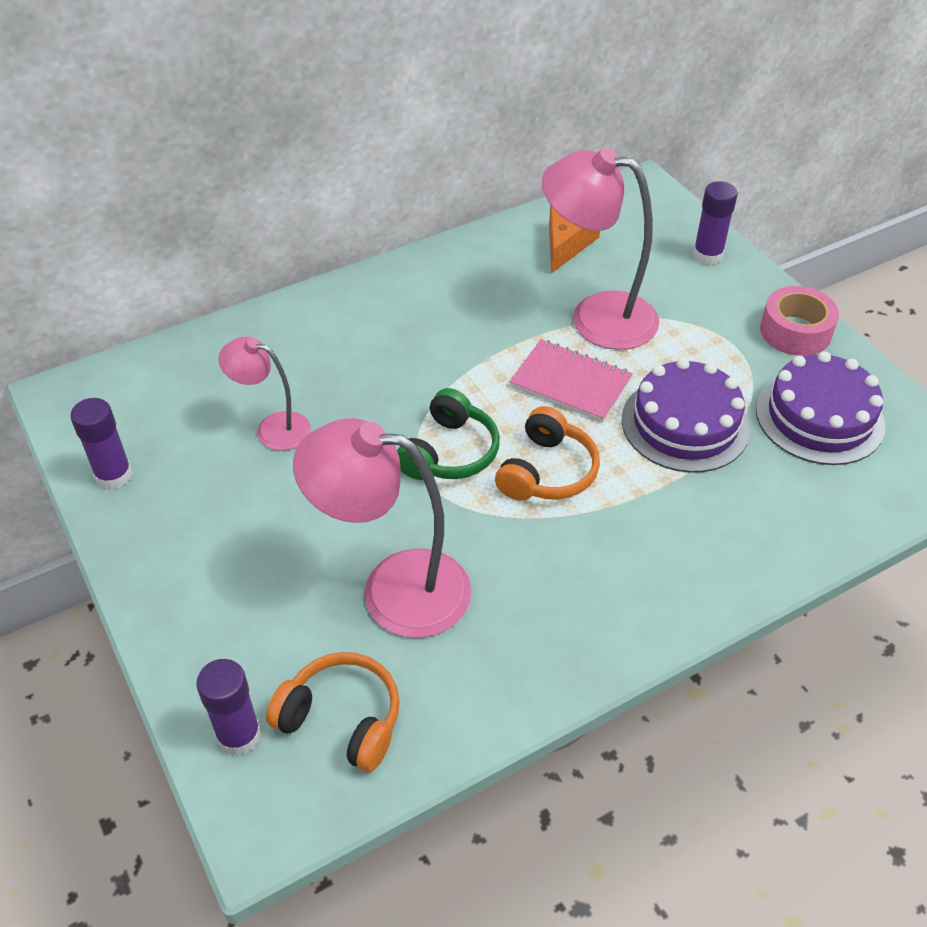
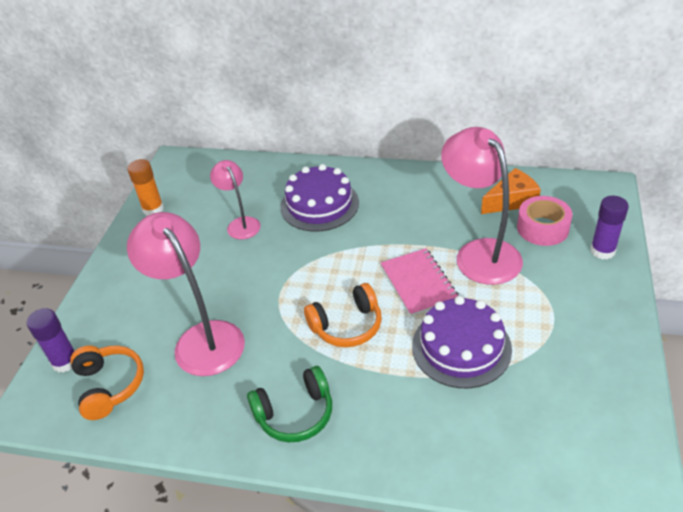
camera: 45 degrees right, 5 degrees down
(114, 475) = (153, 209): purple glue stick -> orange glue stick
(450, 452) = (308, 284): green headphones -> green headphones (295, 414)
(795, 331) = (611, 332): pink tape -> pink tape (542, 228)
(819, 417) = (561, 397): purple cake -> purple cake (319, 204)

